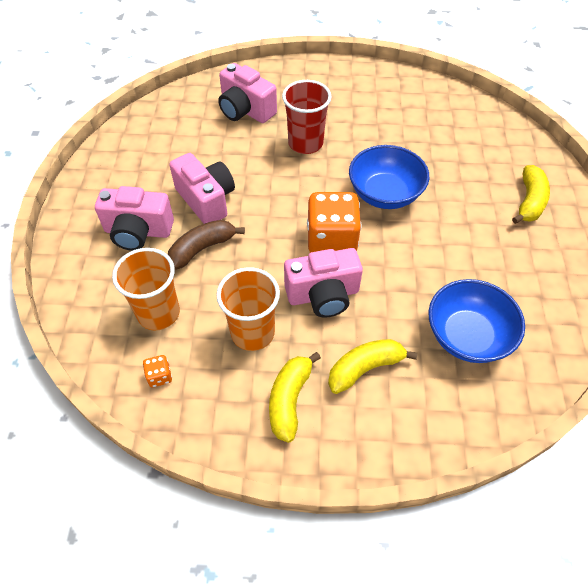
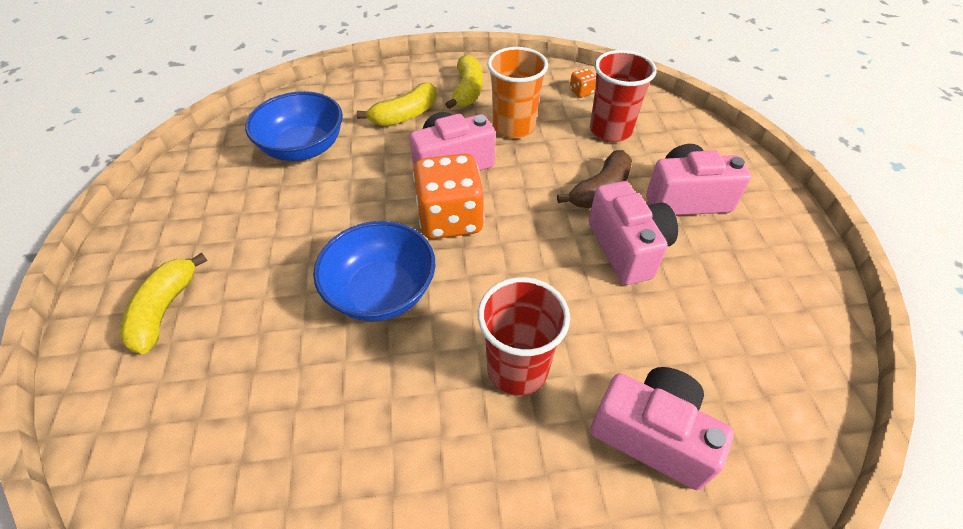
camera: 170 degrees right, 5 degrees down
(158, 313) = (610, 130): orange cup -> red cup
(206, 200) = (627, 248): pink camera -> pink camera turned 150 degrees counterclockwise

